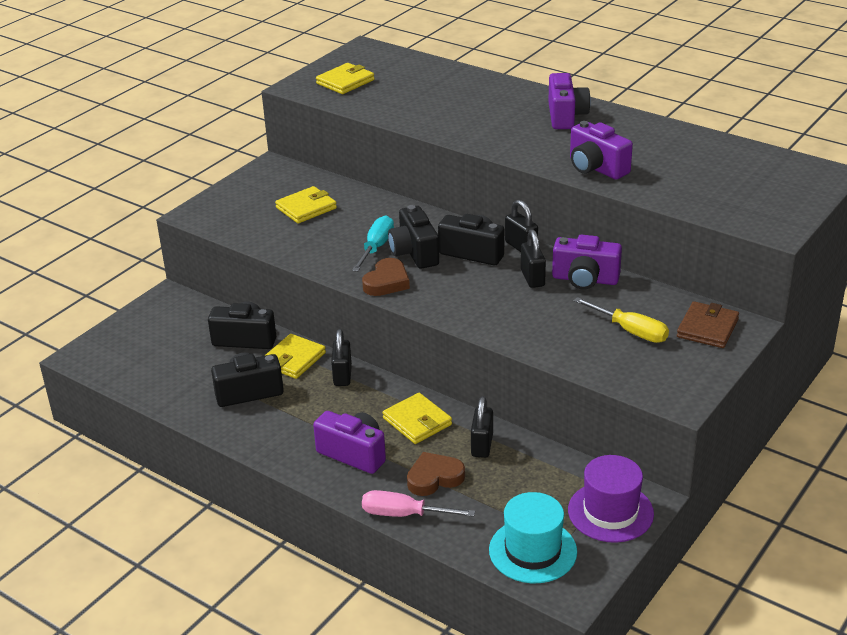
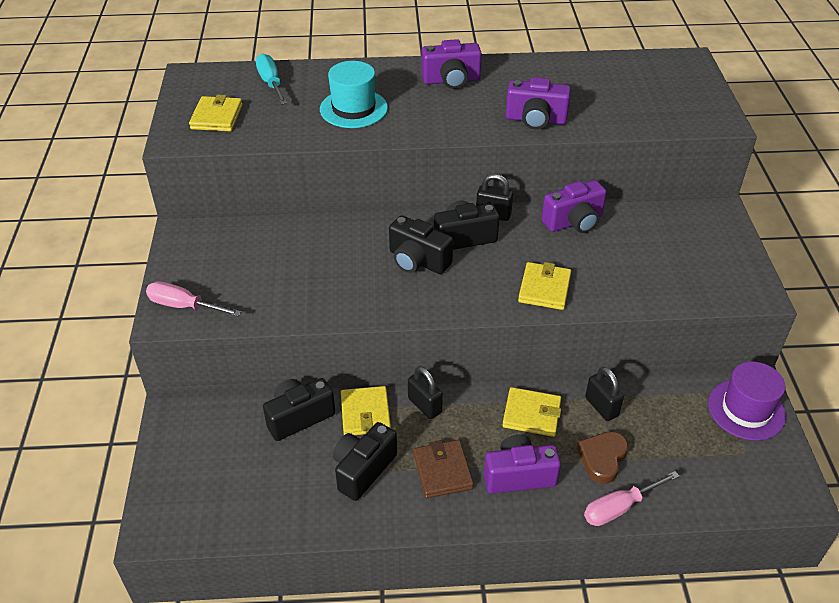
camera: 40 degrees left, 10 degrees up
(215, 213) = (184, 306): none -> pink screwdriver
(306, 208) = (269, 260): yellow wallet -> yellow wallet (544, 288)
(376, 247) = (379, 271): turquoise screwdriver -> turquoise screwdriver (271, 83)
(387, 282) = (429, 301): brown heart -> none
(532, 278) = (536, 239): black padlock -> none
(532, 551) = (738, 478): turquoise hat -> turquoise hat (353, 108)
(566, 116) = (451, 80): purple camera -> purple camera turned 120 degrees clockwise
(630, 331) = (657, 252): yellow screwdriver -> none
(707, 328) = (701, 223): brown wallet -> brown wallet (442, 471)

